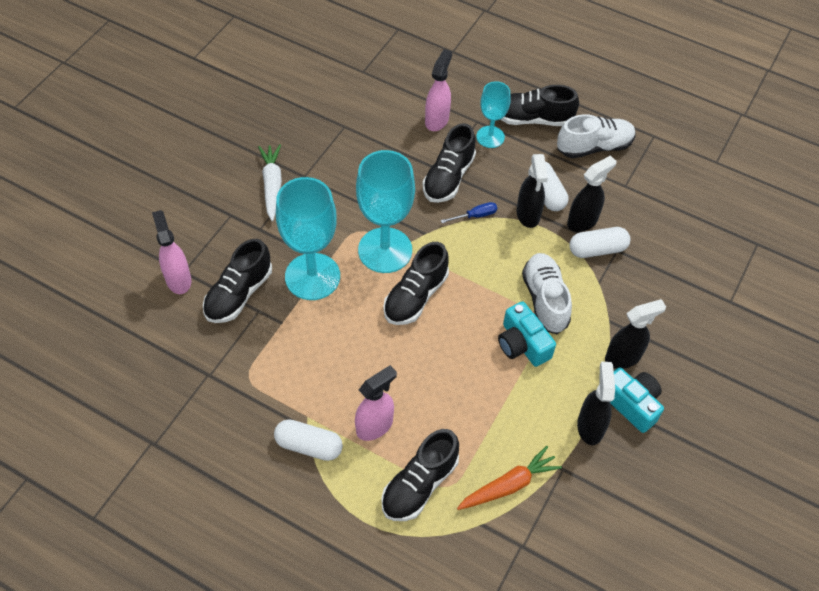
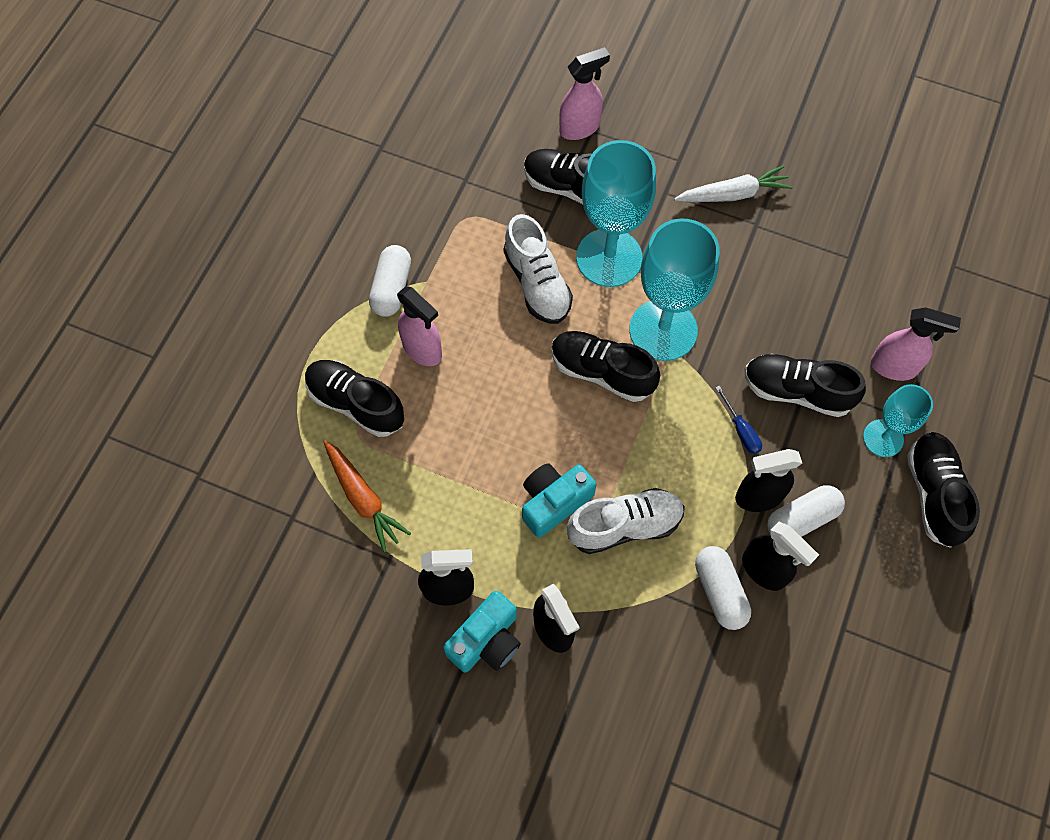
camera: 85 degrees right, 10 degrees up
(594, 147) = (905, 582): white shoe -> white shoe (537, 283)

